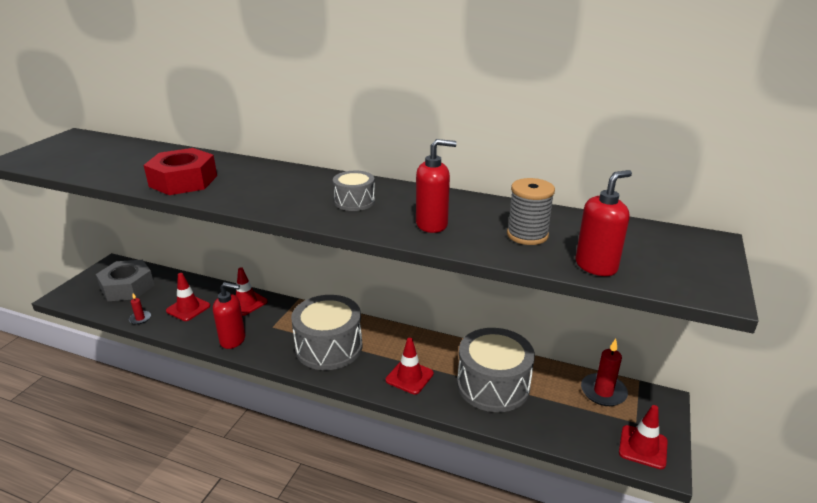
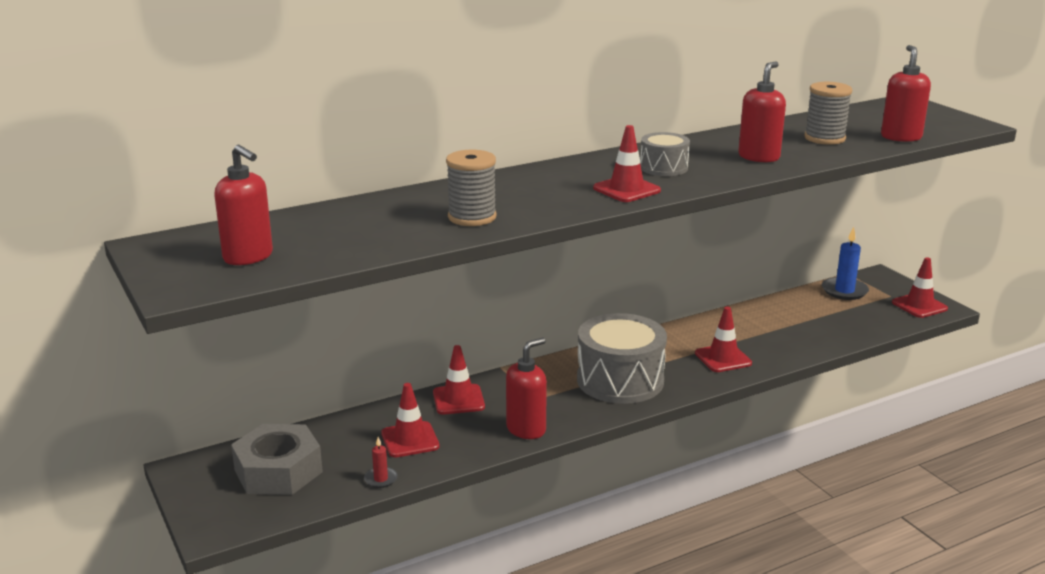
camera: 50 degrees left, 5 degrees down
(71, 156) = (248, 257): none -> red soap dispenser
(183, 181) = (472, 217): red nut -> grey spool
(290, 204) = (626, 189): none -> red traffic cone
(493, 385) = (782, 328): grey drum -> none
(603, 392) = (844, 291): red candle -> blue candle

